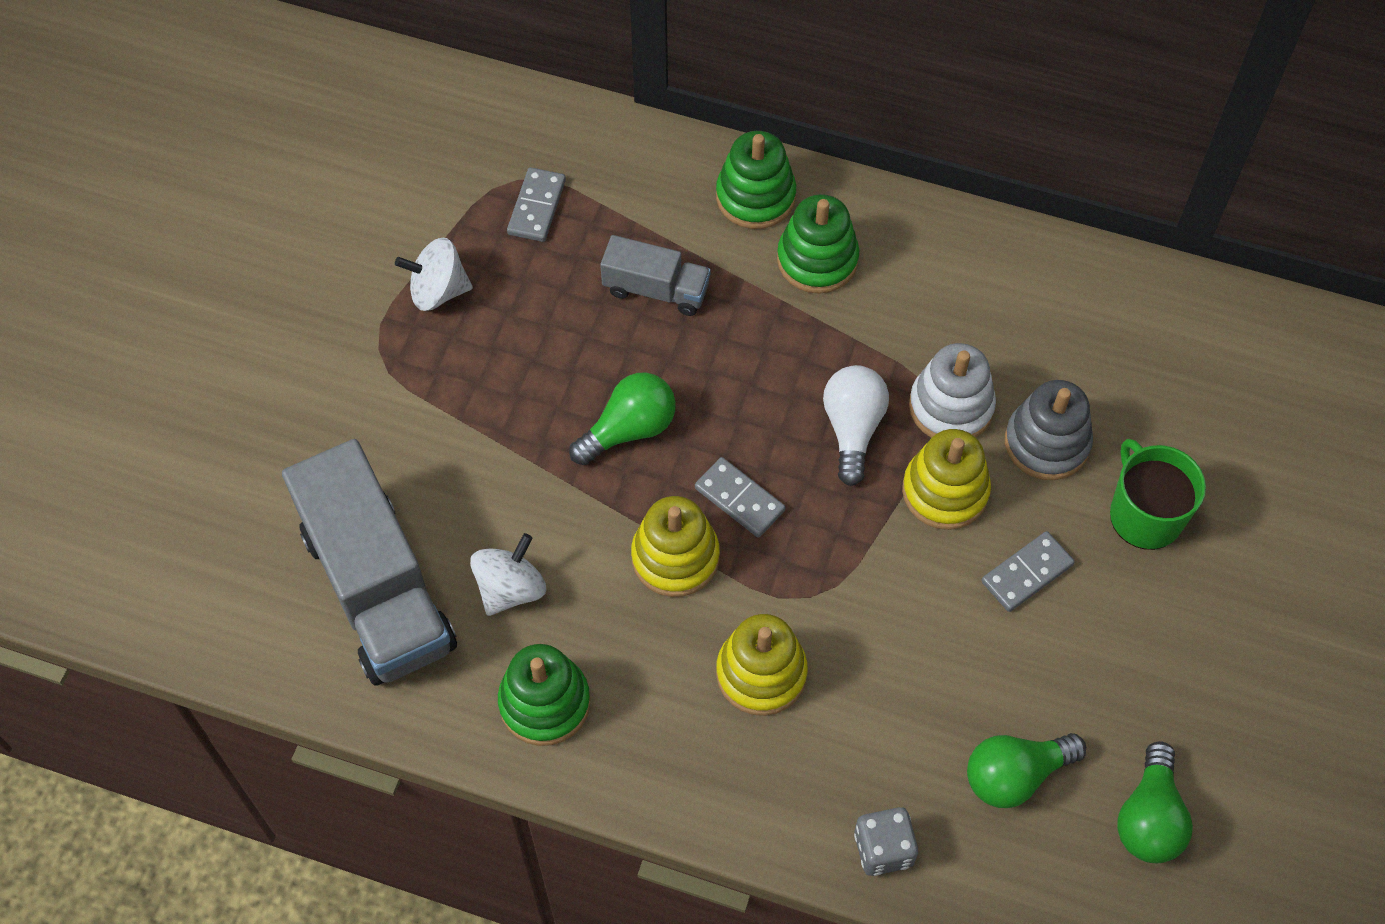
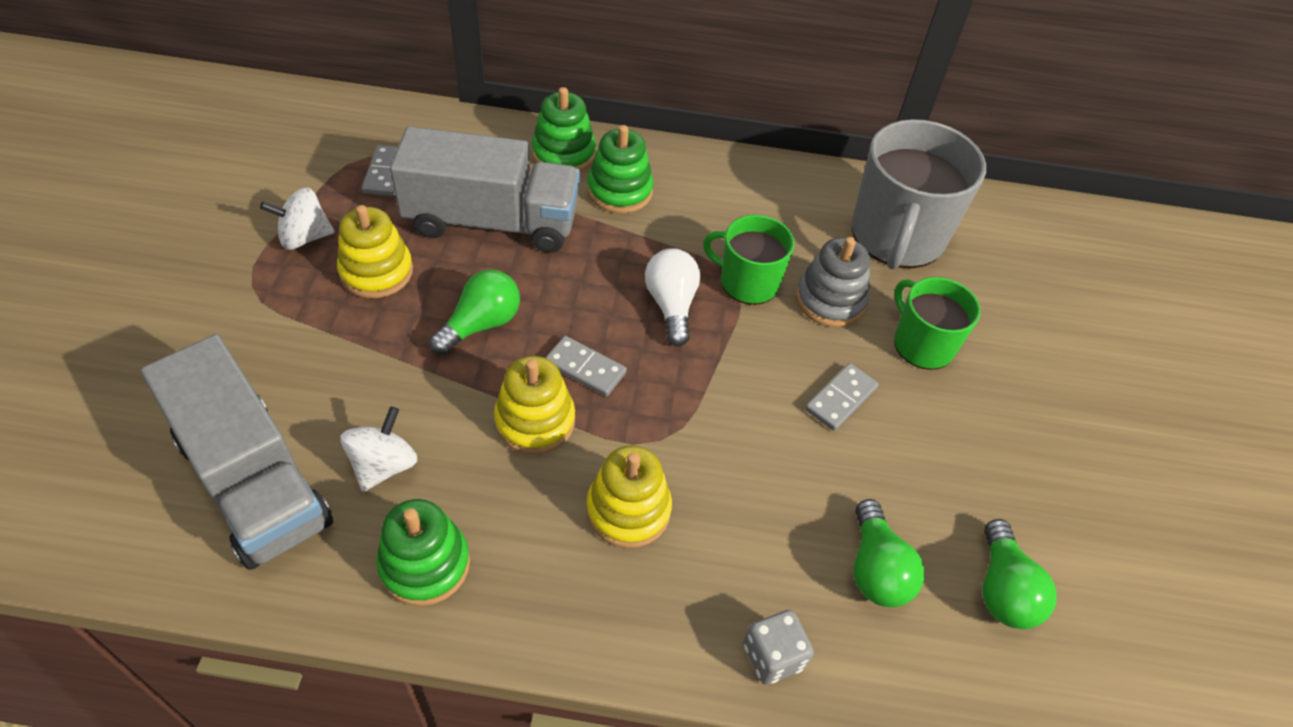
camera: 15 degrees left, 10 degrees down
(656, 289) = (492, 221): grey truck -> grey truck, size x1.97
(945, 491) = (757, 344): yellow stacking toy -> yellow stacking toy (376, 272)
(951, 406) = (747, 282): white stacking toy -> green mug
(1015, 775) = (876, 569): green light bulb -> green light bulb turned 60 degrees counterclockwise
(1156, 361) = (897, 236): none -> grey mug

